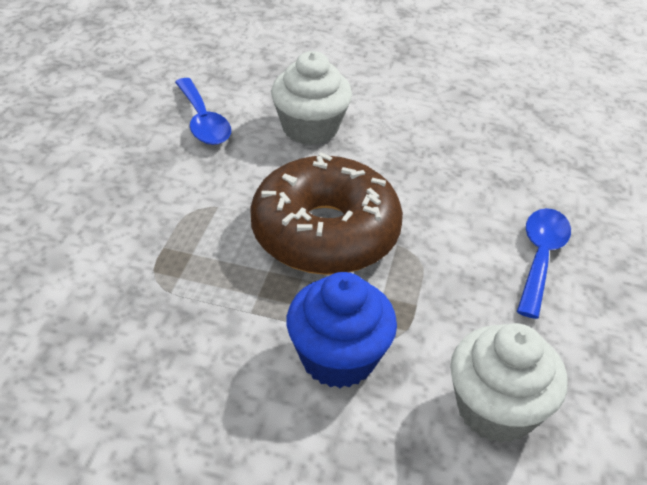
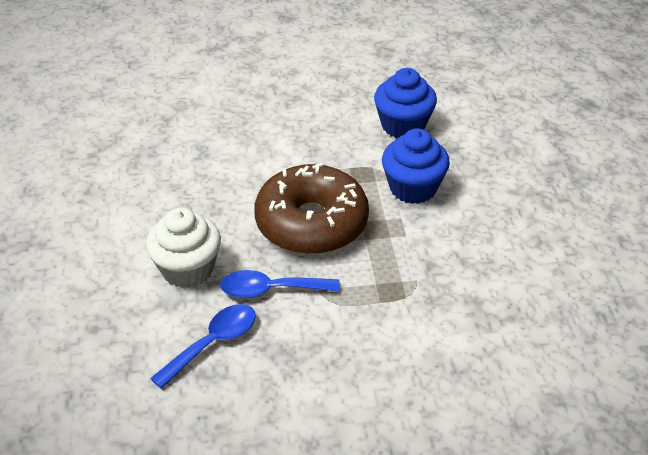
camera: 110 degrees left, 0 degrees up
(496, 409) = (403, 125): white cupcake -> blue cupcake
(540, 257) = (274, 125): blue spoon -> blue spoon (270, 290)

